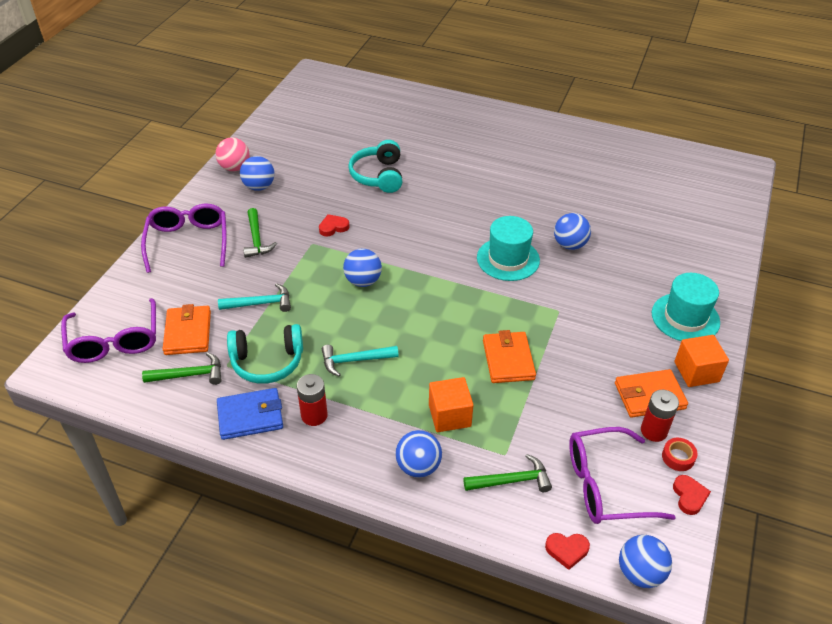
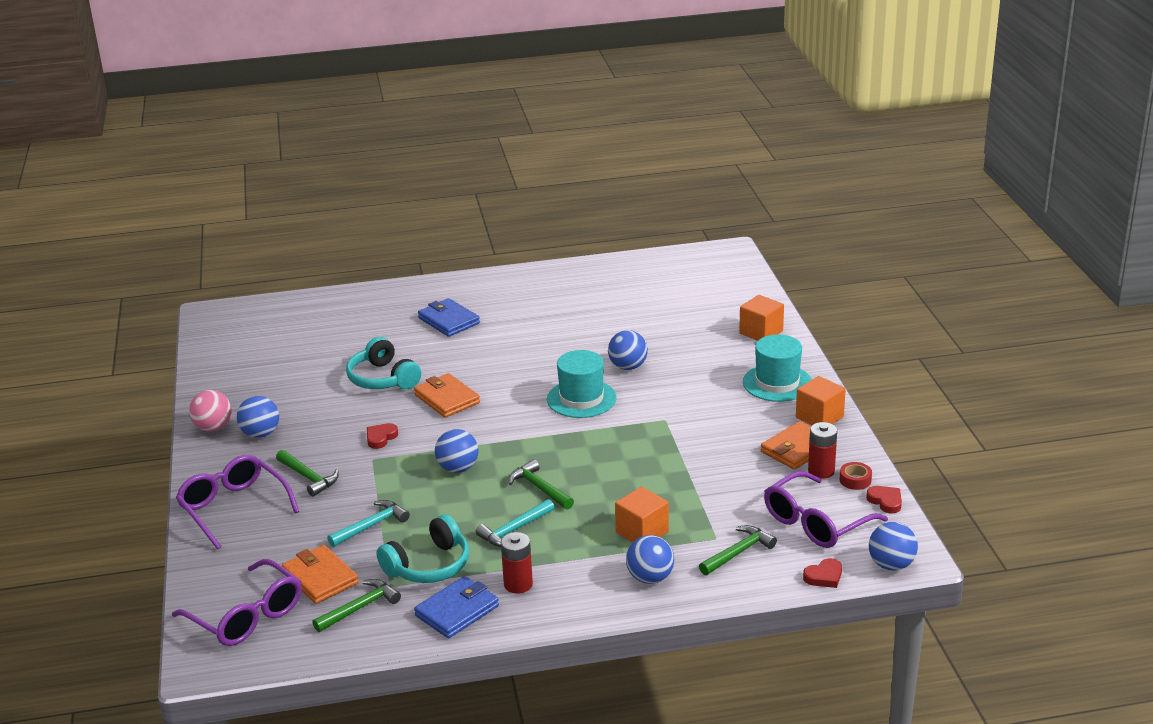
camera: 30 degrees left, 15 degrees down
(406, 330) = (539, 488): none -> green hammer
(467, 144) = (448, 321): none -> blue wallet
(508, 360) = (654, 472): orange wallet -> orange wallet (447, 399)
(710, 259) = (761, 332): none -> orange cube

